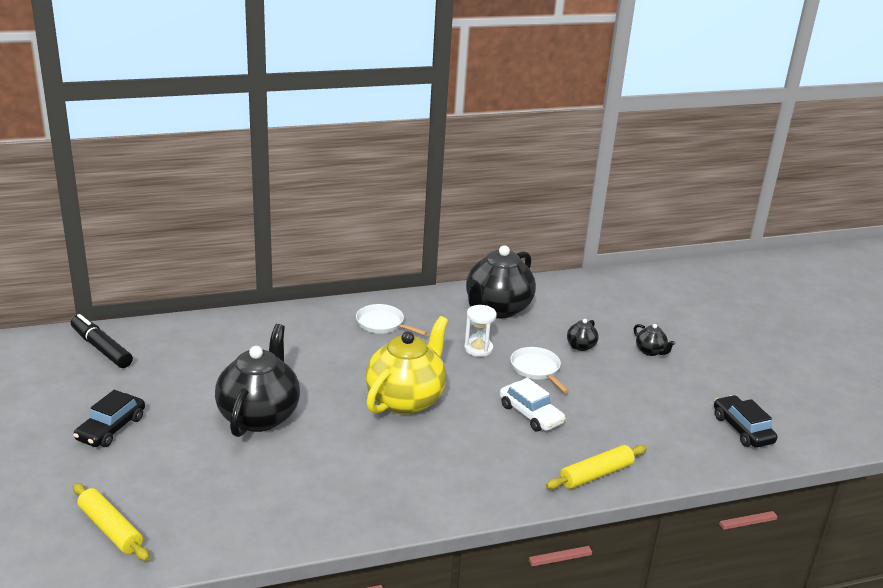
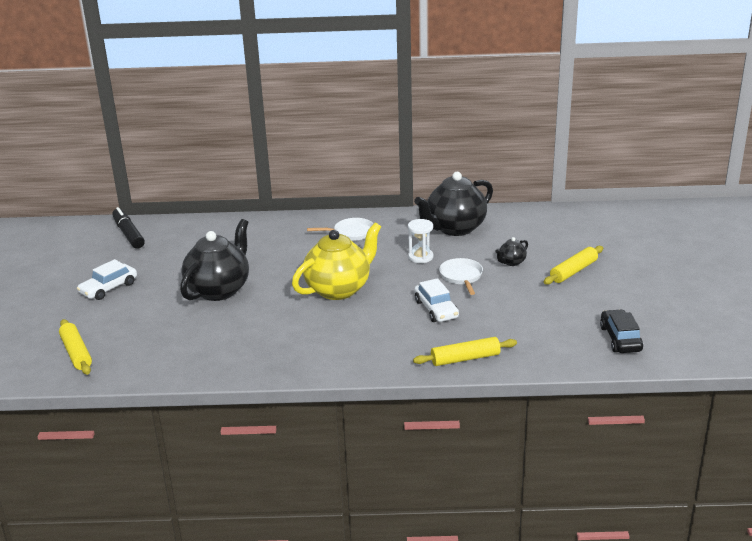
camera: 20 degrees right, 0 degrees up
(111, 428) = (109, 288): black car -> white car
(382, 324) = (351, 233): white pan -> white pan turned 120 degrees clockwise
(650, 351) = (573, 271): black teapot -> yellow rolling pin

